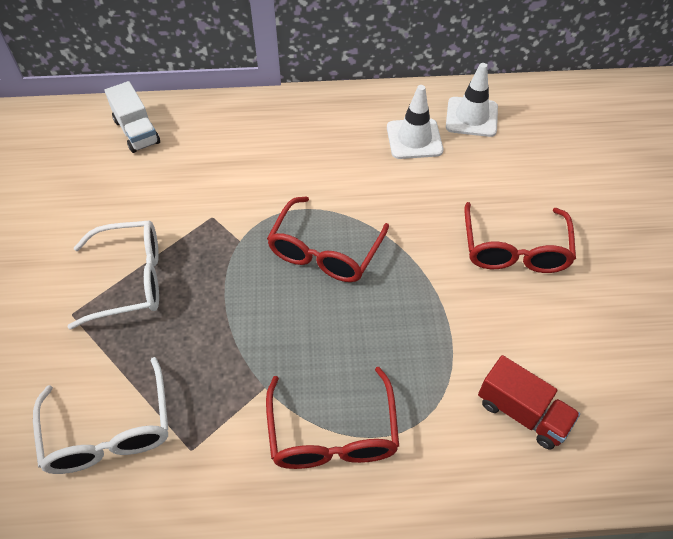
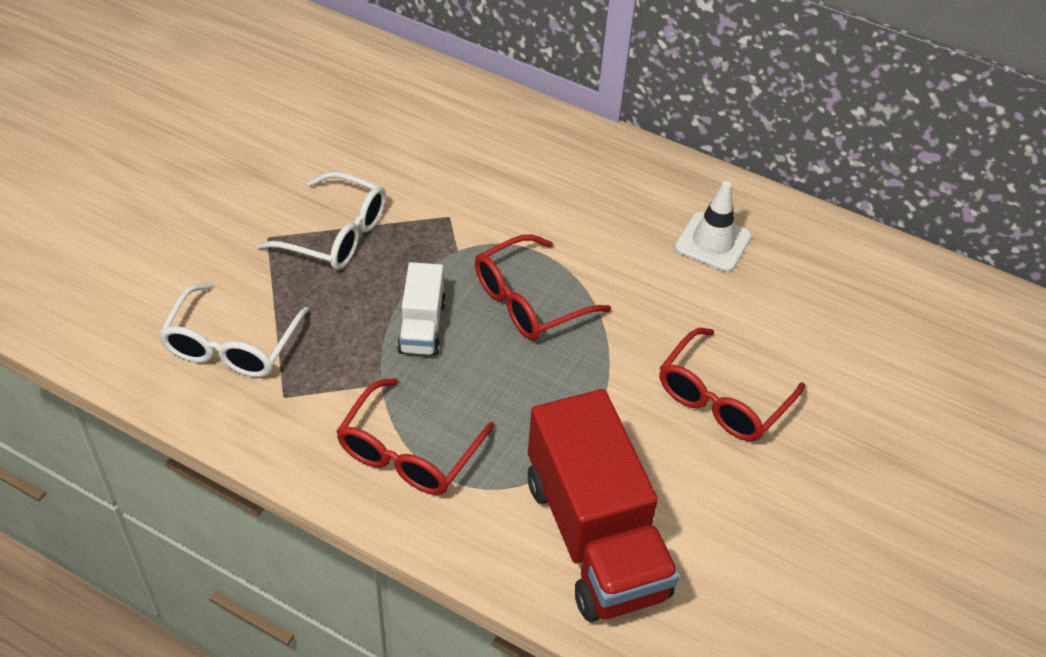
camera: 30 degrees right, 5 degrees down
(137, 132) = (440, 103): white truck -> white truck (422, 326)
(471, 117) = (797, 251): white traffic cone -> none
(522, 412) = (594, 536): red truck -> red truck, size x2.01

